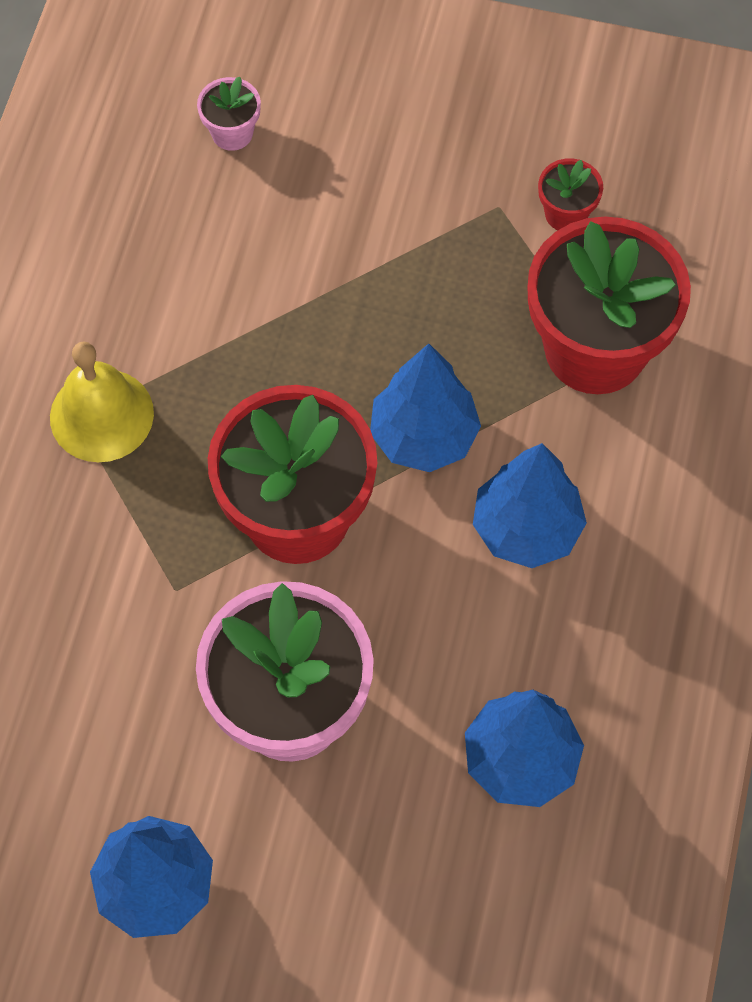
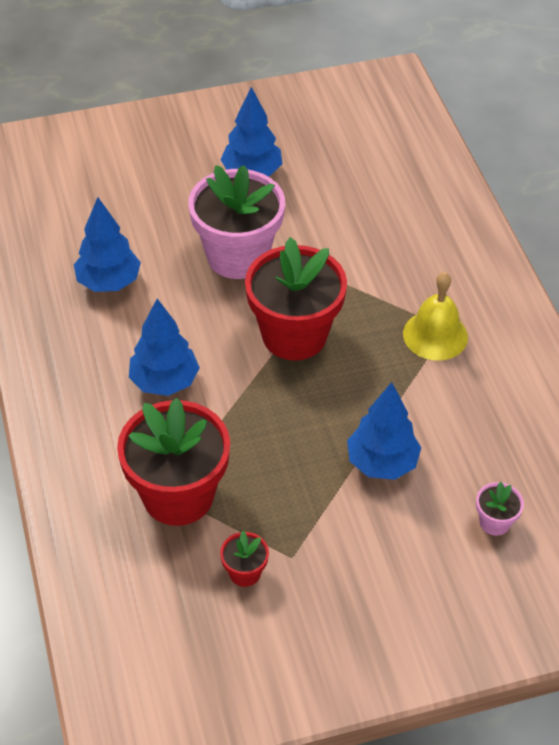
camera: 150 degrees right, 15 degrees down
(424, 436) = (251, 402): blue tree -> blue tree (382, 463)

